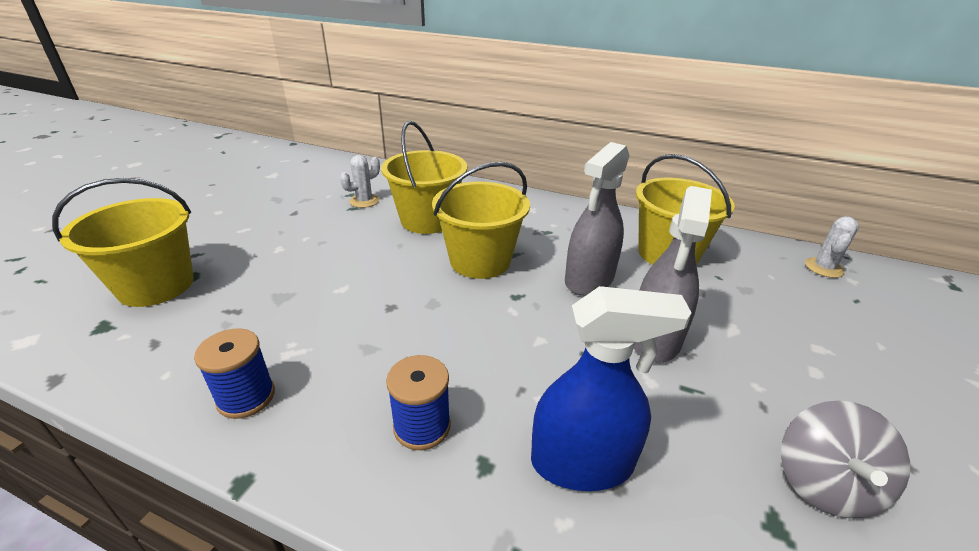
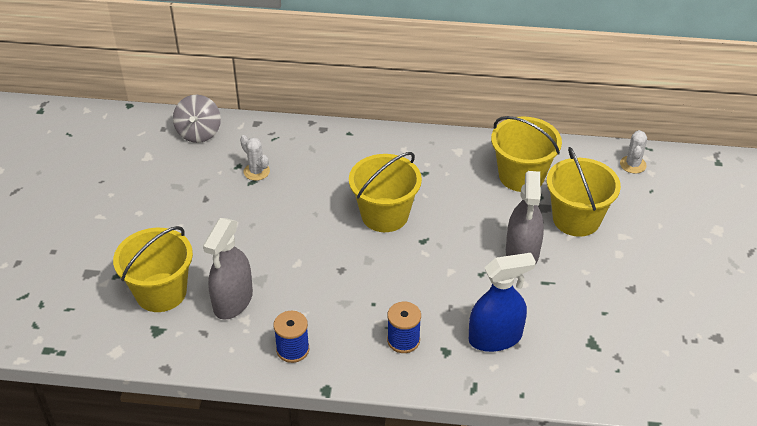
camera: 15 degrees left, 10 degrees up
(364, 201) = (256, 172): white cactus -> white cactus turned 75 degrees counterclockwise
(427, 220) = (323, 182): yellow bucket -> yellow bucket (576, 219)
(589, 279) = (469, 214): grey spray bottle -> grey spray bottle (233, 301)
(823, 483) = (616, 318): grey spinning top -> grey spinning top (199, 133)

